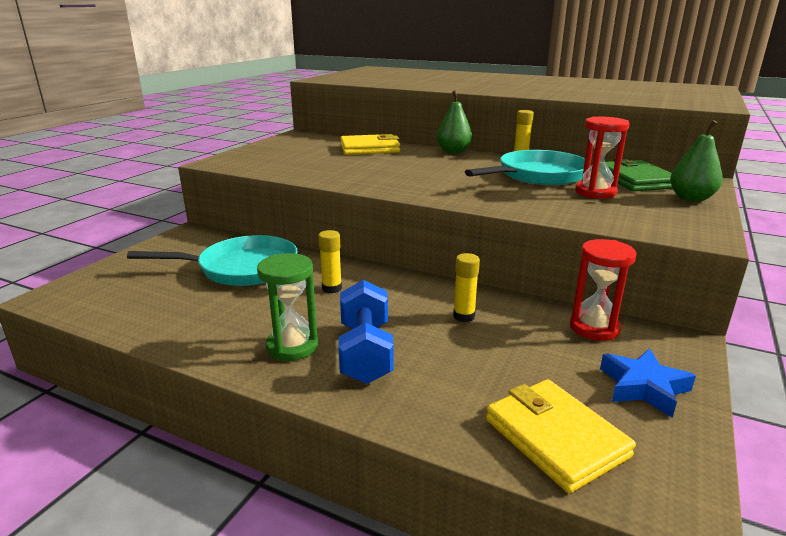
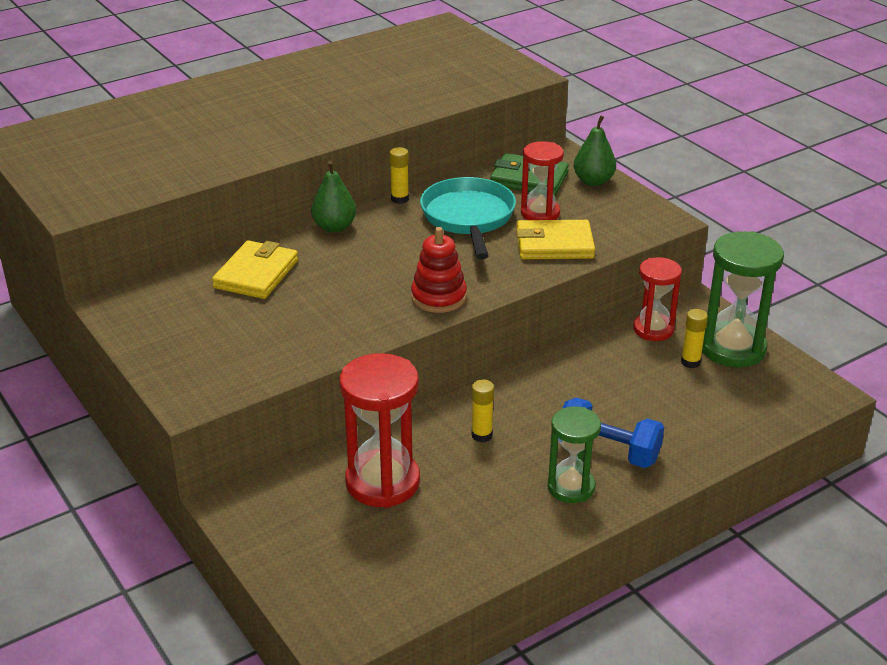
camera: 60 degrees left, 10 degrees up
(242, 268) = (382, 482): turquoise pan -> red hourglass
(414, 188) = (438, 297): none -> red stacking toy
(464, 316) = (591, 381): yellow glue stick -> yellow glue stick (690, 362)
(555, 438) = (757, 407): yellow wallet -> yellow wallet (554, 244)
(643, 387) = (732, 348): blue star -> green hourglass

